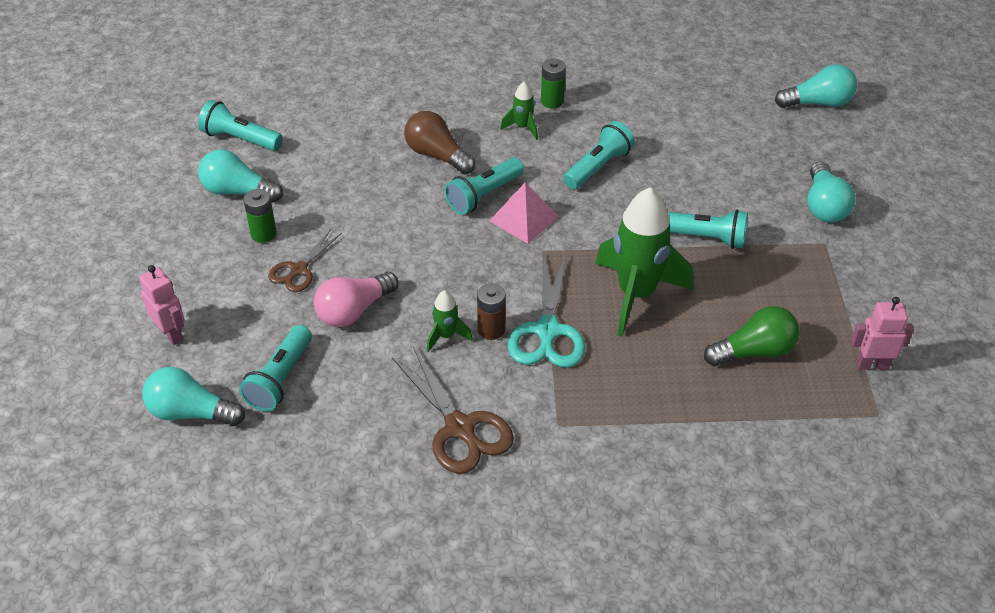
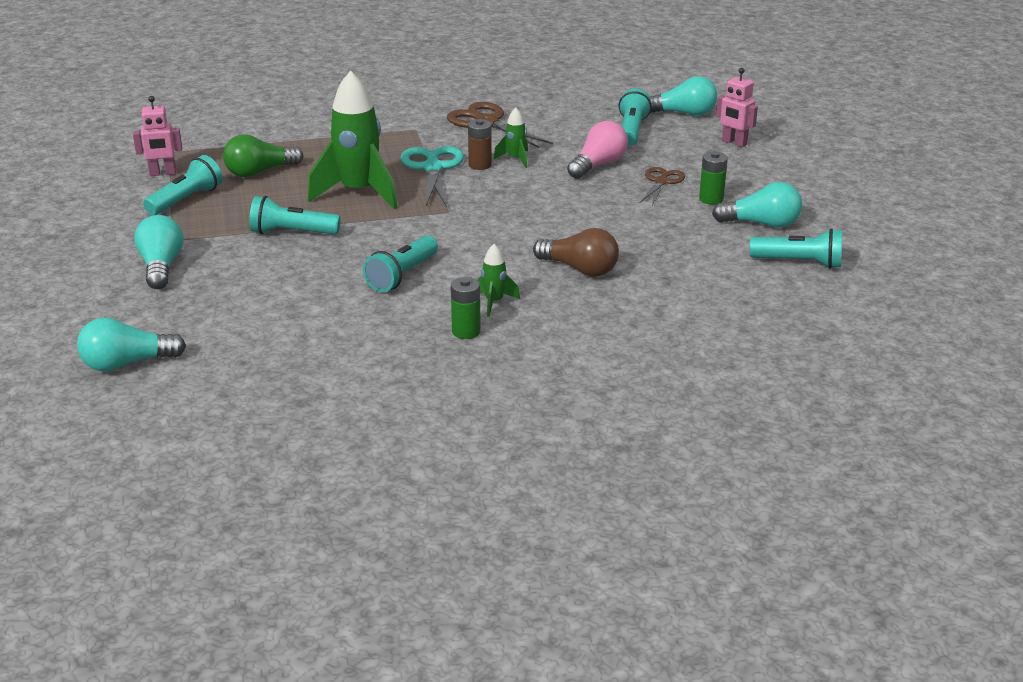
camera: 170 degrees right, 15 degrees down
(483, 195) = (517, 243): turquoise flashlight -> turquoise flashlight (186, 200)
(524, 218) = (471, 230): pink pyramid -> none

